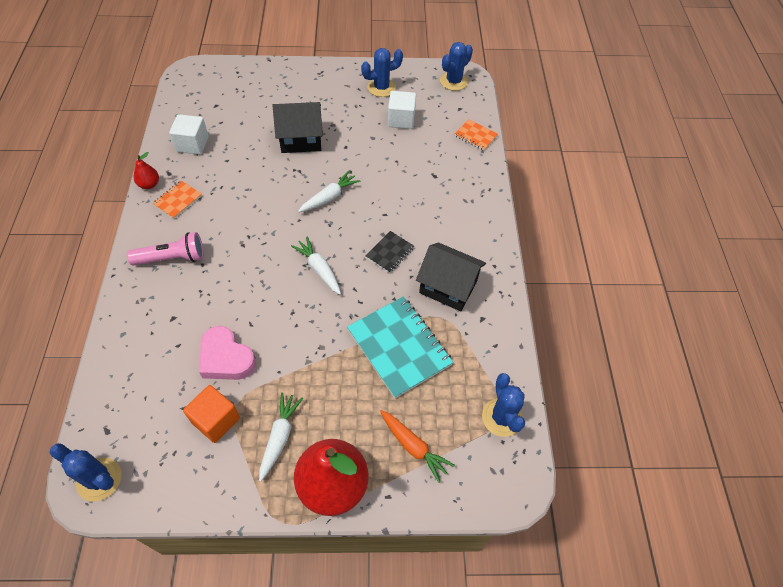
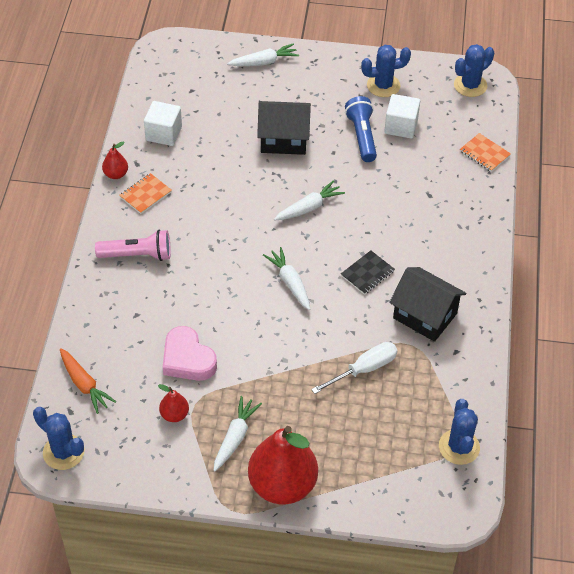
camera: 10 degrees right, 5 degrees down
(216, 420) = (174, 415): orange cube -> red pear
(277, 77) = (264, 62): none -> white carrot
(368, 131) = (361, 136): none -> blue flashlight
(399, 347) = (364, 369): turquoise notebook -> white screwdriver
(413, 447) = (365, 462): orange carrot -> orange carrot (84, 384)

